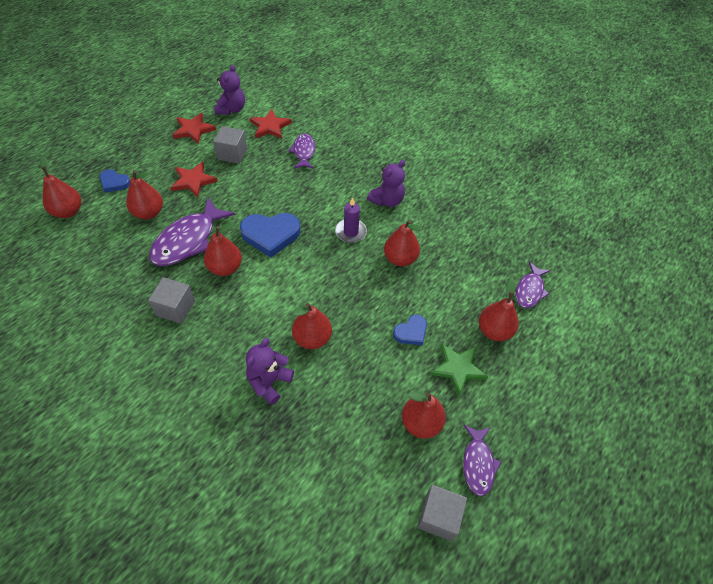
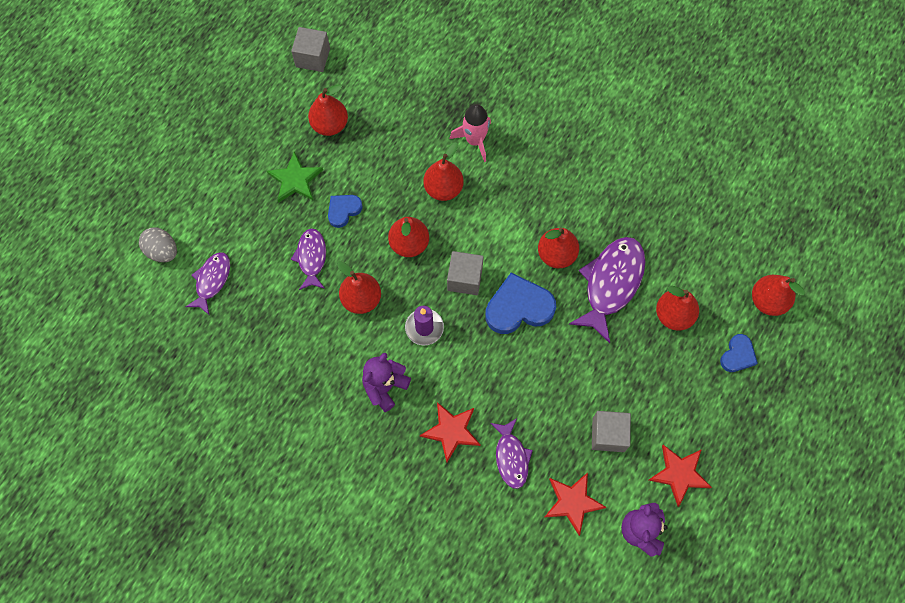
camera: 175 degrees right, 15 degrees up
(114, 183) = (737, 355): blue heart -> blue heart turned 105 degrees clockwise
(175, 308) = (590, 199): grey cube -> grey cube (465, 279)
(193, 181) = (641, 376): red star -> red star (451, 431)
(269, 382) = (474, 140): purple teddy bear -> pink rocket
(478, 464) = (279, 99): purple fish -> purple fish (311, 258)
(494, 331) = (256, 225): red pear -> red pear (409, 244)
(579, 320) = (162, 251): none -> grey egg

